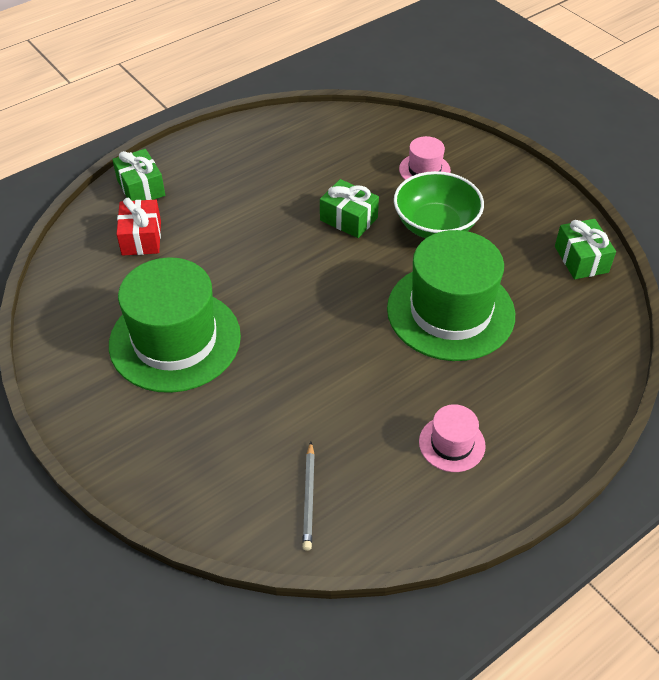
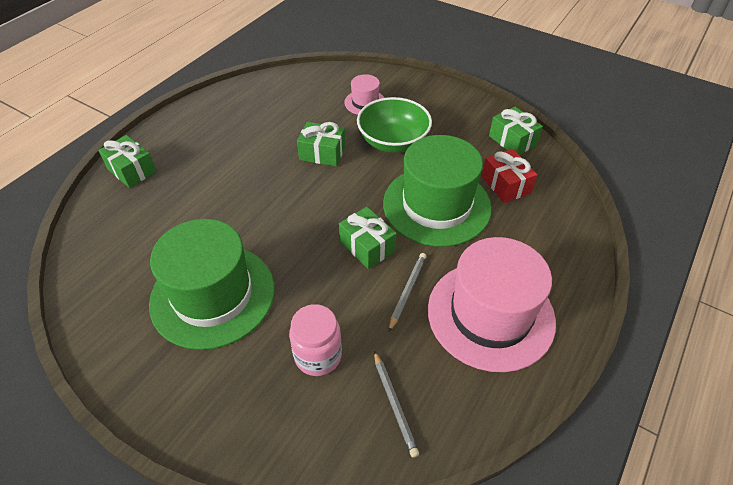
camera: 20 degrees left, 0 degrees up
(141, 238) = (147, 212): red gift -> red gift (506, 185)
(254, 429) = (318, 356): none -> pink jar
(352, 335) = (367, 246): none -> green gift
(373, 394) = (407, 291): none -> grey pencil
(452, 444) = (490, 314): pink hat -> pink hat, size x2.16

